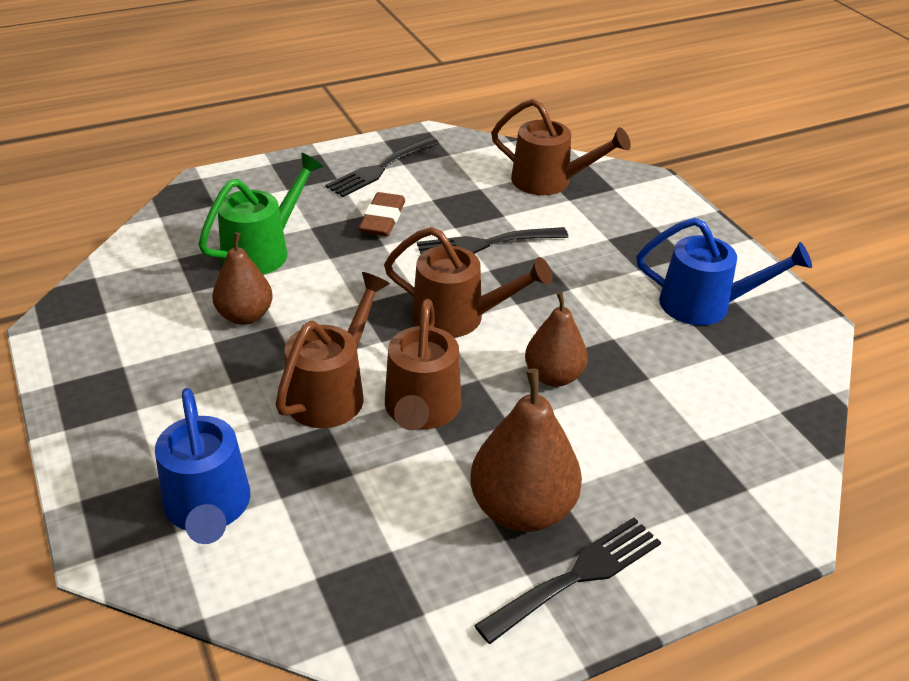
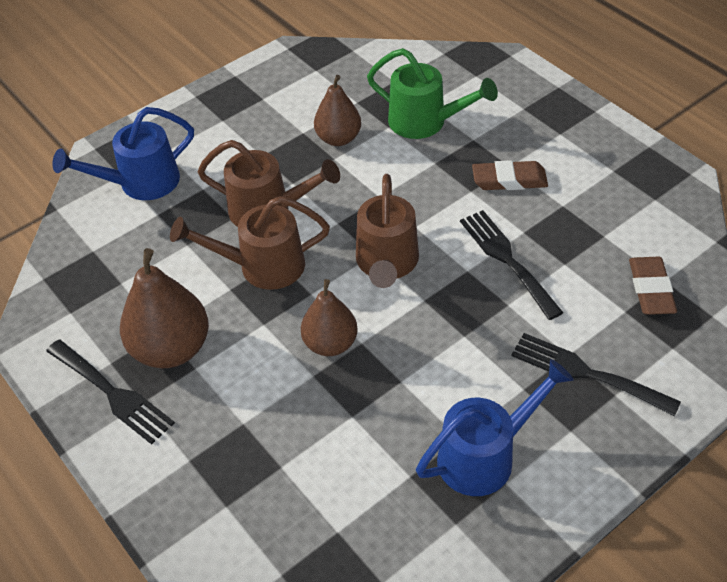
camera: 80 degrees right, 10 degrees up
(380, 169) = (593, 157): black fork -> black fork (586, 373)
(550, 182) = (651, 289): brown watering can -> brown eraser
(706, 305) = (486, 455): blue watering can -> blue watering can turned 120 degrees counterclockwise

